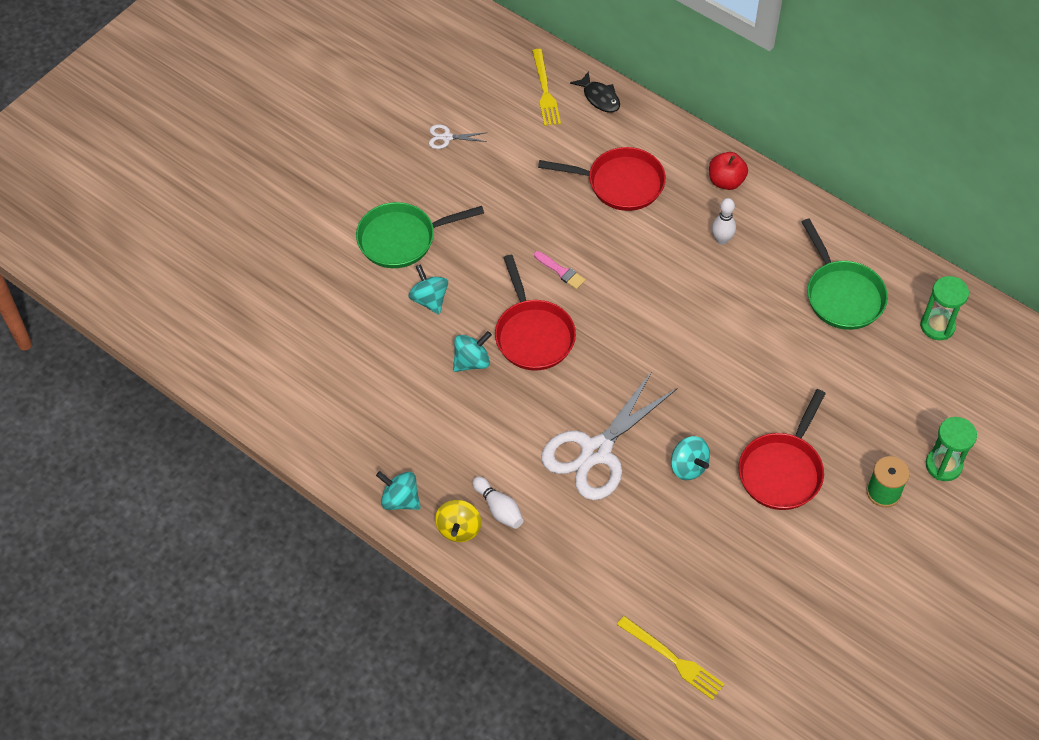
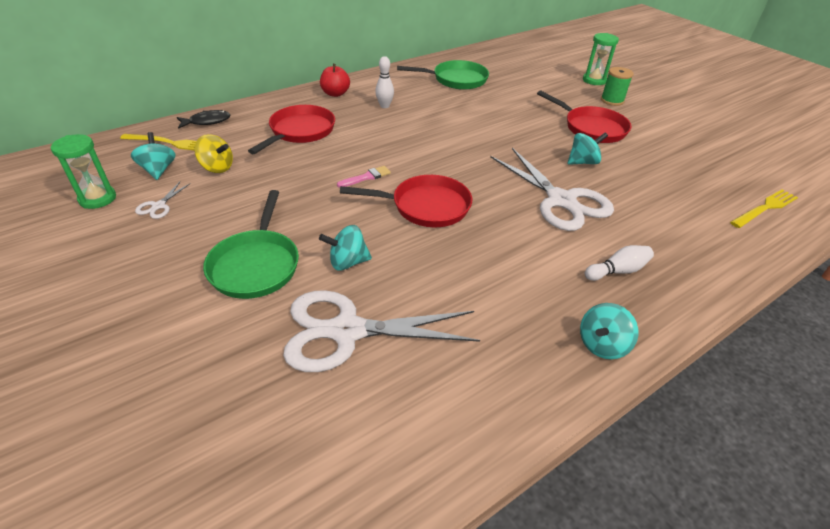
camera: 75 degrees left, 15 degrees down
(354, 325) = (347, 331): none -> white scissors
(459, 529) = (641, 305): yellow spinning top -> yellow spinning top (217, 168)
(472, 361) = (439, 250): turquoise spinning top -> turquoise spinning top (158, 170)
(937, 326) = (493, 61): green hourglass -> green hourglass (97, 199)

